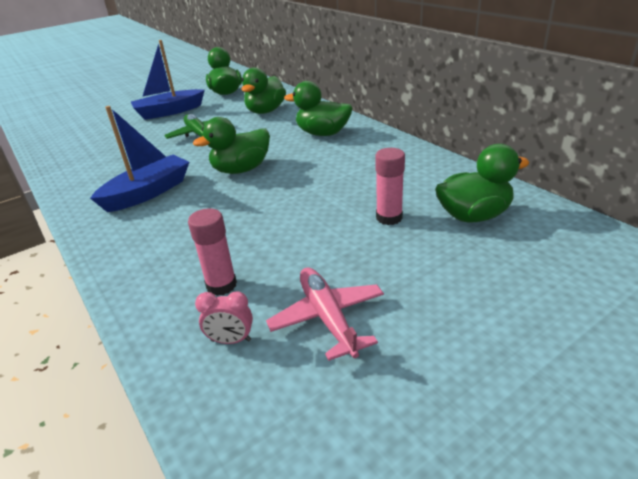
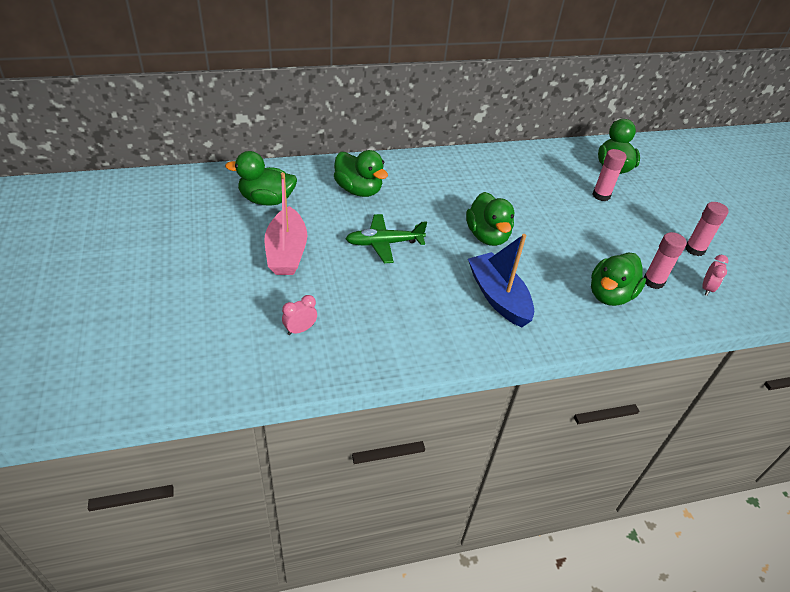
camera: 75 degrees left, 10 degrees up
(86, 135) = (300, 329): none -> pink clock
(169, 112) = (286, 252): blue boat -> pink boat
(323, 133) = (446, 177): green duck -> green duck (610, 295)
(327, 318) = (694, 249): pink plane -> pink glue stick

